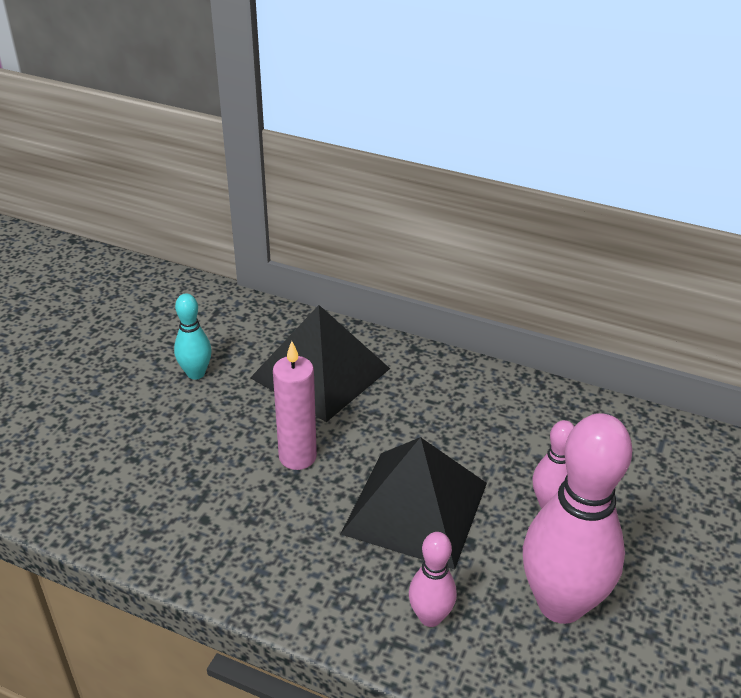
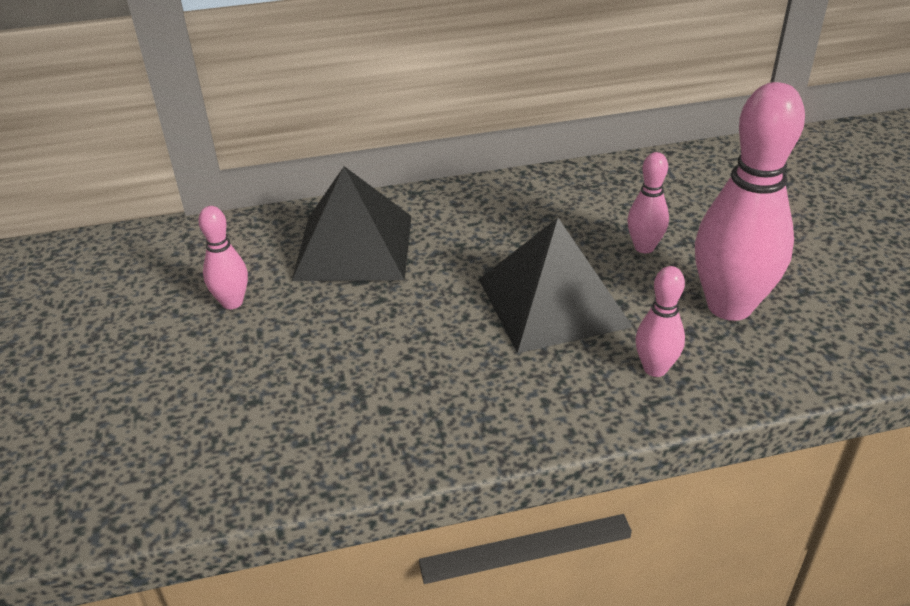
camera: 35 degrees left, 0 degrees up
(196, 373) = (232, 302): turquoise bowling pin -> pink bowling pin
(297, 457) = (411, 317): pink candle -> none

